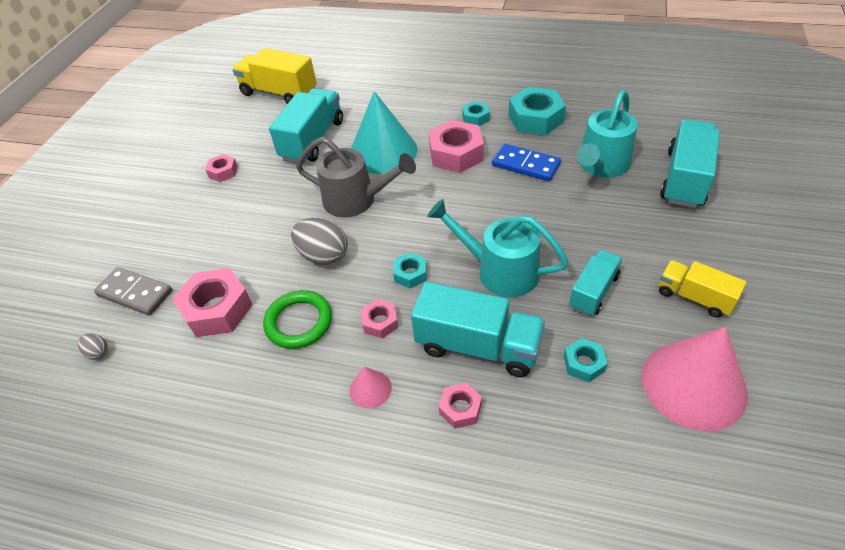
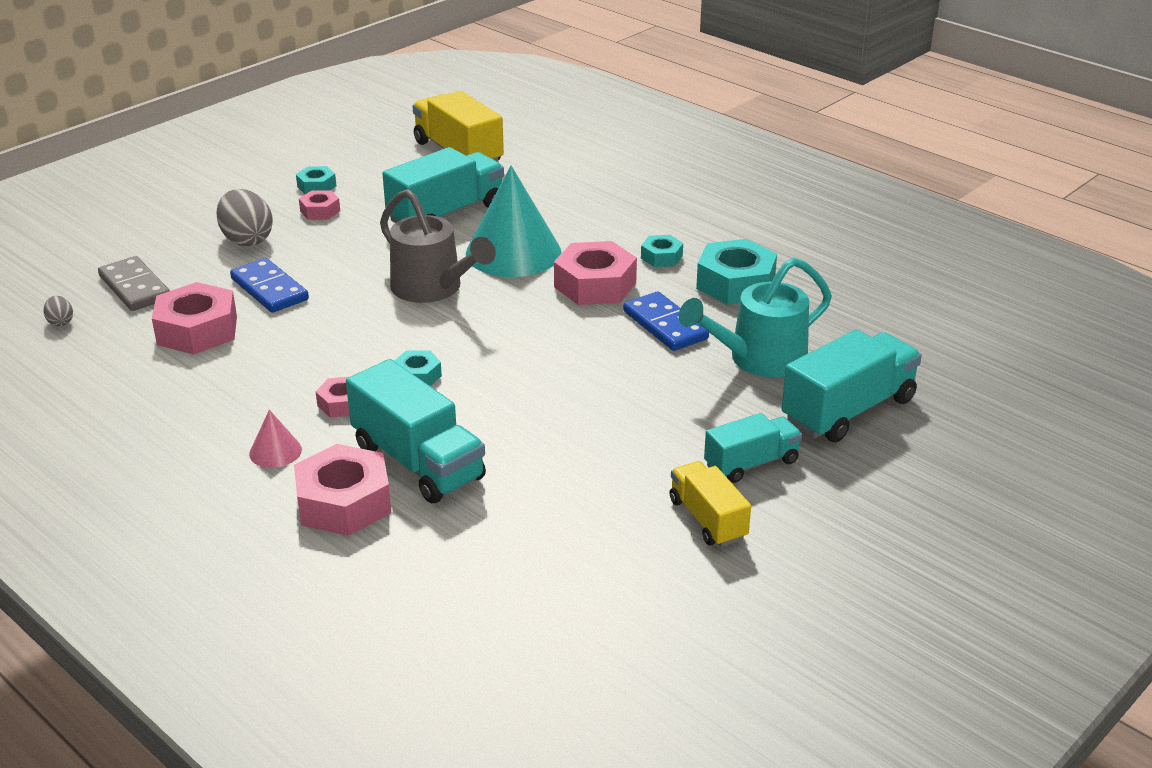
camera: 25 degrees right, 15 degrees down
(242, 250) = (269, 289): none -> blue domino
(299, 322) = (263, 371): green ring -> none
(323, 256) = (345, 326): grey egg -> grey egg (247, 240)
(460, 409) = (344, 503): pink nut -> pink nut, size x1.89
(499, 270) = (515, 410): turquoise watering can -> none
(584, 364) = (510, 521): turquoise nut -> turquoise nut (316, 186)
(593, 291) = (598, 468): turquoise truck -> turquoise truck (751, 464)
(693, 384) = (607, 587): pink cone -> none

